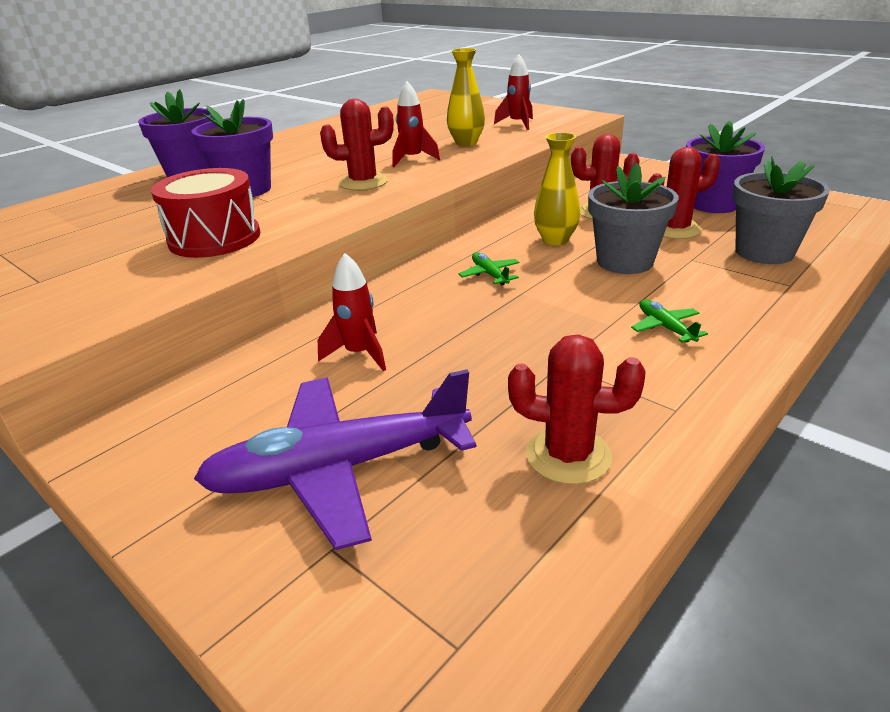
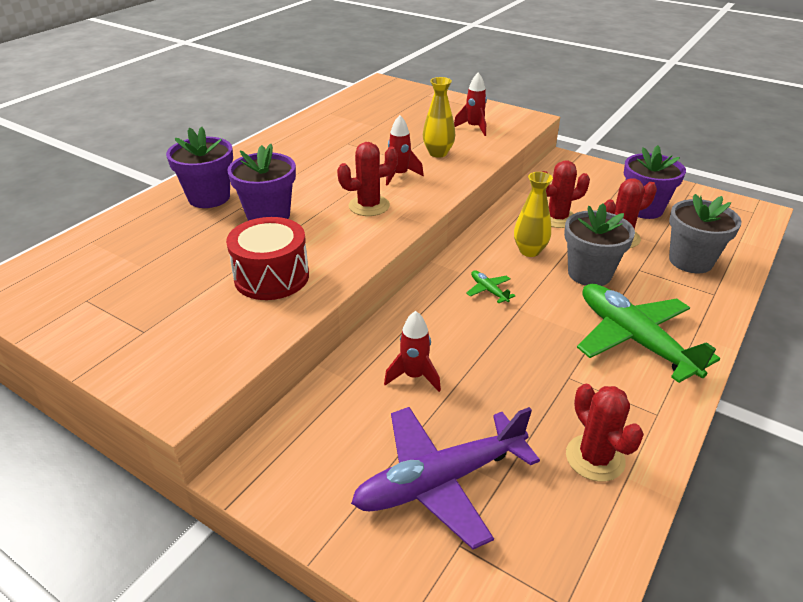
camera: 10 degrees left, 5 degrees up
(568, 455) = (595, 458): red cactus -> red cactus turned 60 degrees clockwise
(665, 327) = (634, 340): green plane -> green plane, size x2.47

